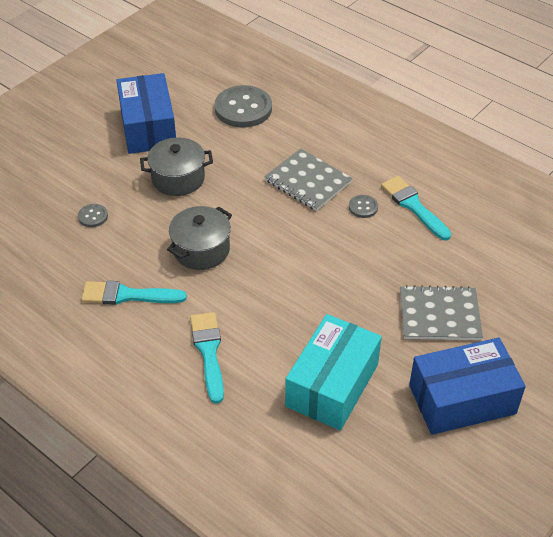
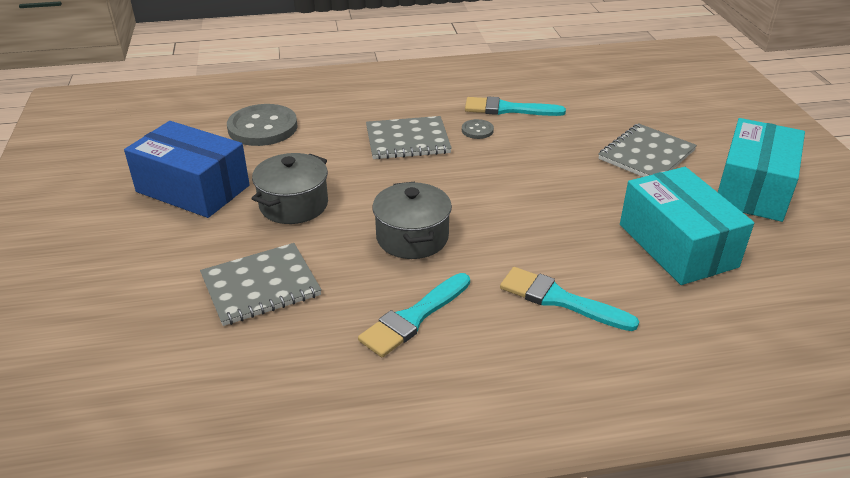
camera: 50 degrees left, 10 degrees down
(93, 216) = (261, 286): grey button -> grey notebook
(462, 399) = (753, 189): blue box -> turquoise box

